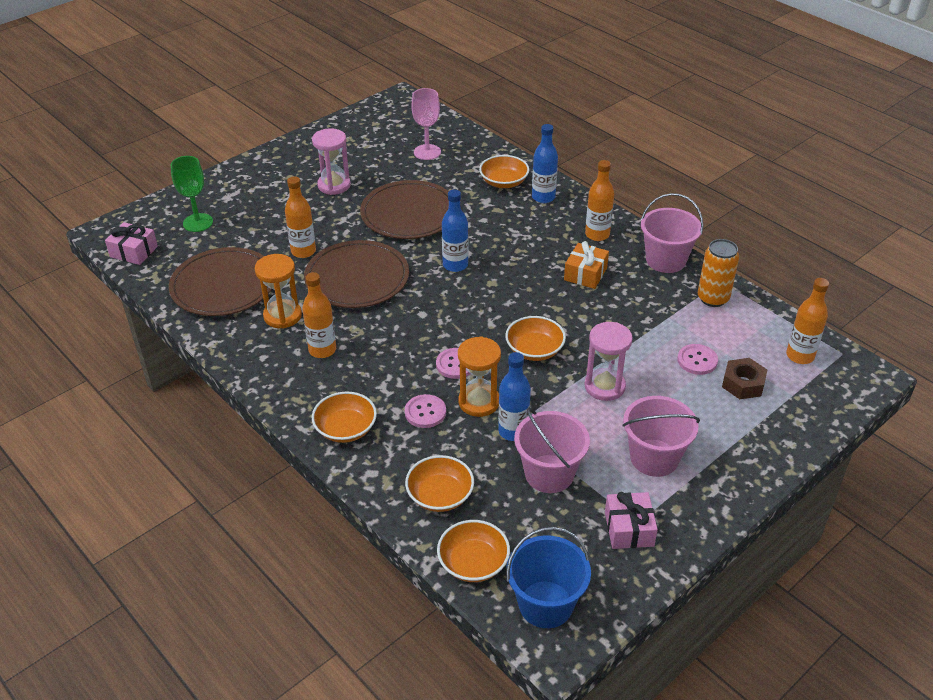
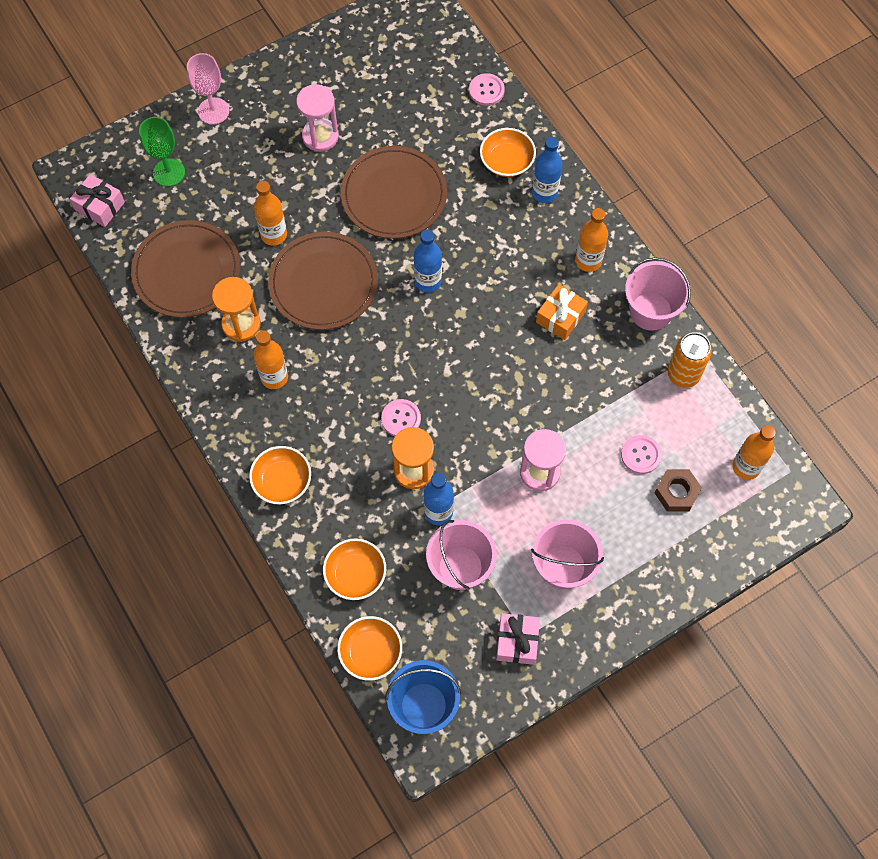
camera: 10 degrees right, 25 degrees up
(425, 412) = (360, 474): pink button -> pink button (486, 90)
(427, 152) = (432, 97): pink goblet -> pink goblet (213, 111)
(534, 350) = (482, 413): orange bowl -> none

